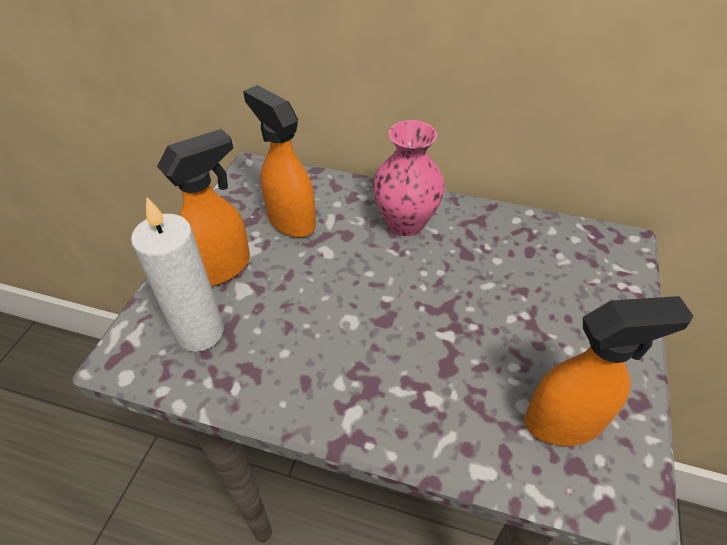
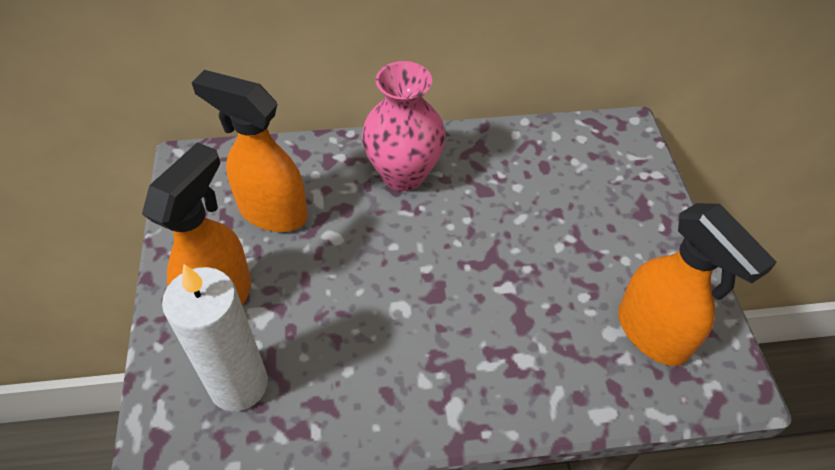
camera: 25 degrees left, 5 degrees up
(565, 421) = (653, 334): orange spray bottle -> orange spray bottle turned 90 degrees clockwise

